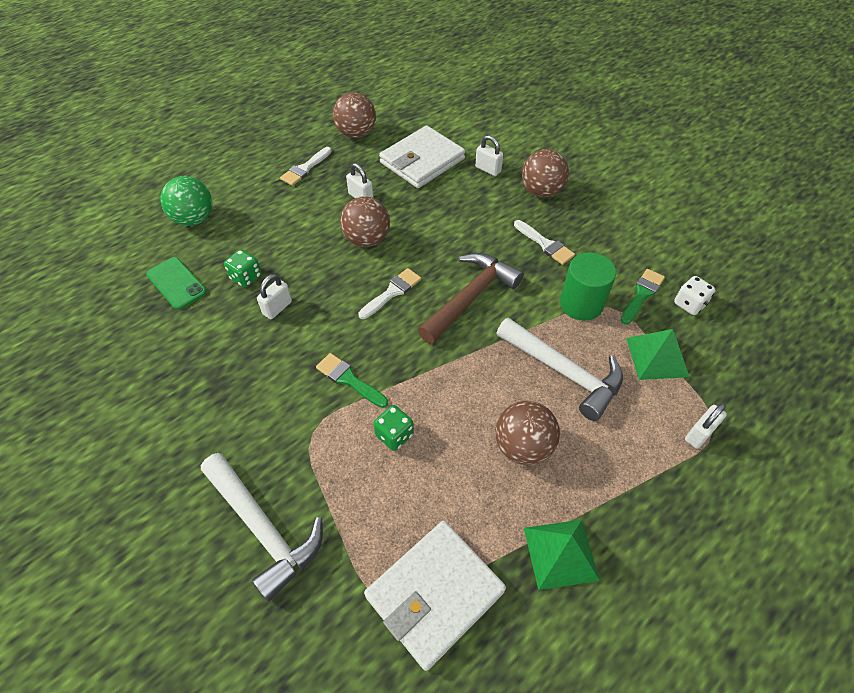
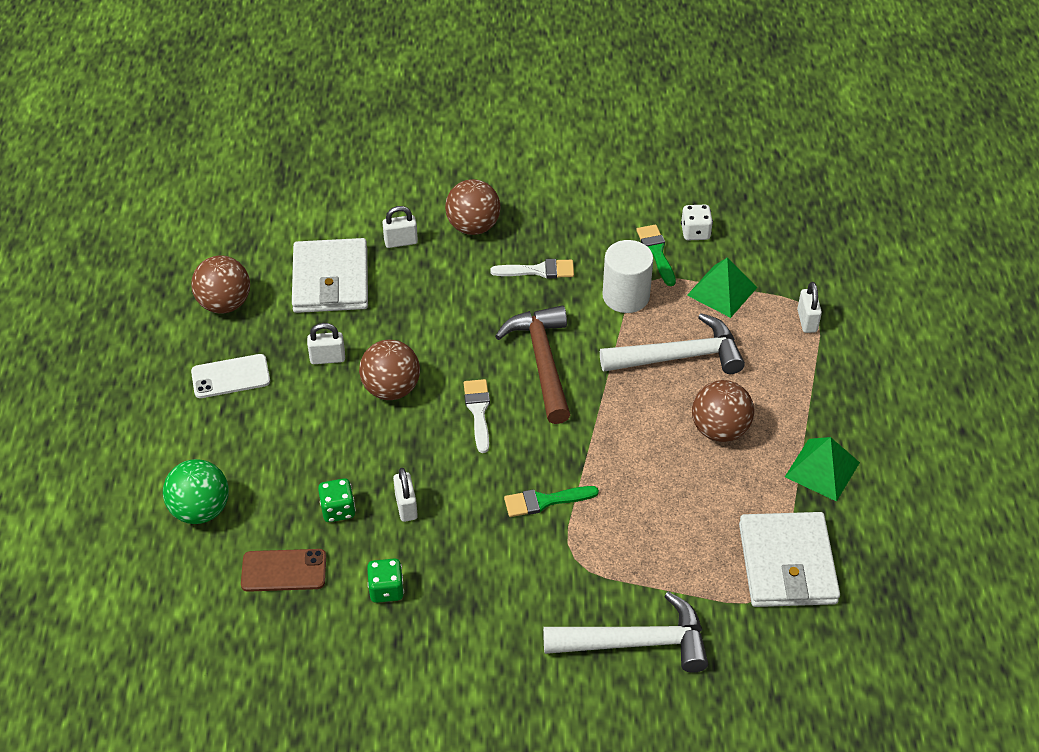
camera: 50 degrees left, 5 degrees down
(176, 283) = (284, 571): green phone -> brown phone
(305, 168) = (230, 376): white brush -> white phone
(394, 435) = (631, 504): green dice -> green dice (386, 590)
(581, 304) = (626, 296): green cylinder -> white cylinder

